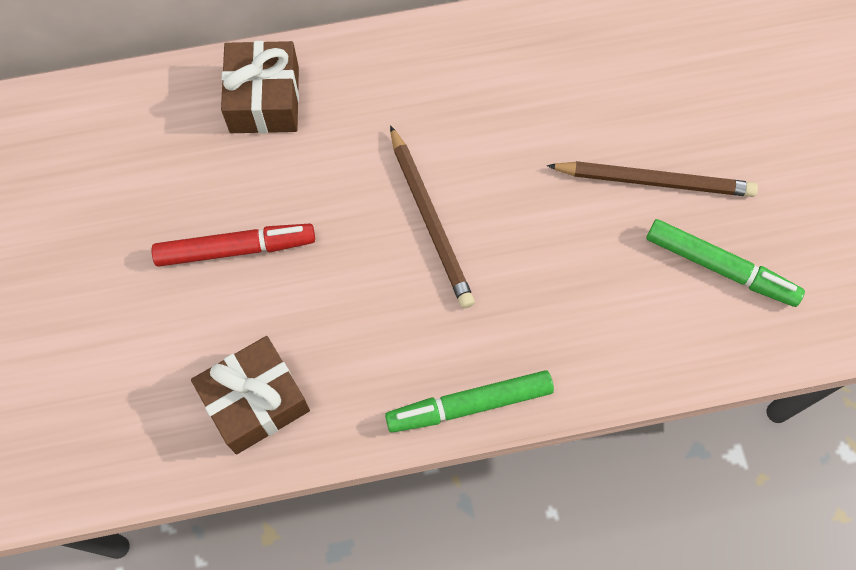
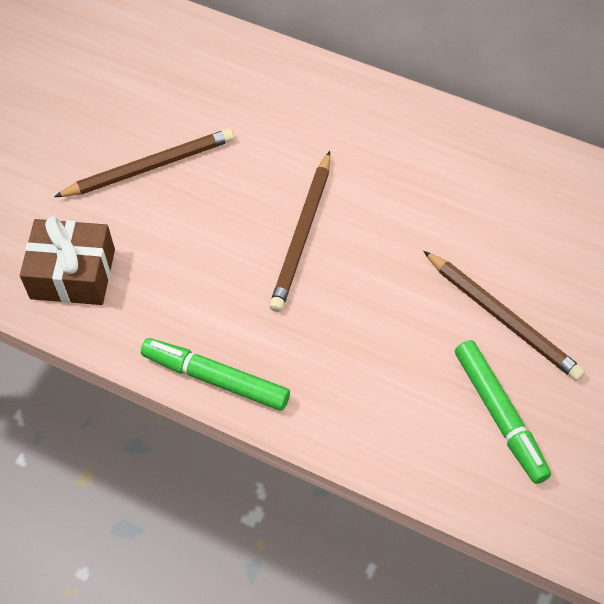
camera: 40 degrees right, 10 degrees down
(236, 249) = (149, 167): red marker -> brown pencil
(264, 99) = (257, 81): brown gift -> none

